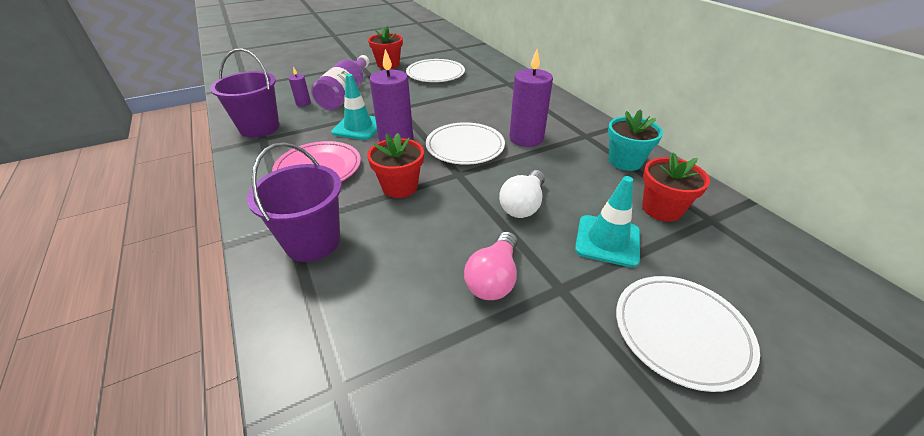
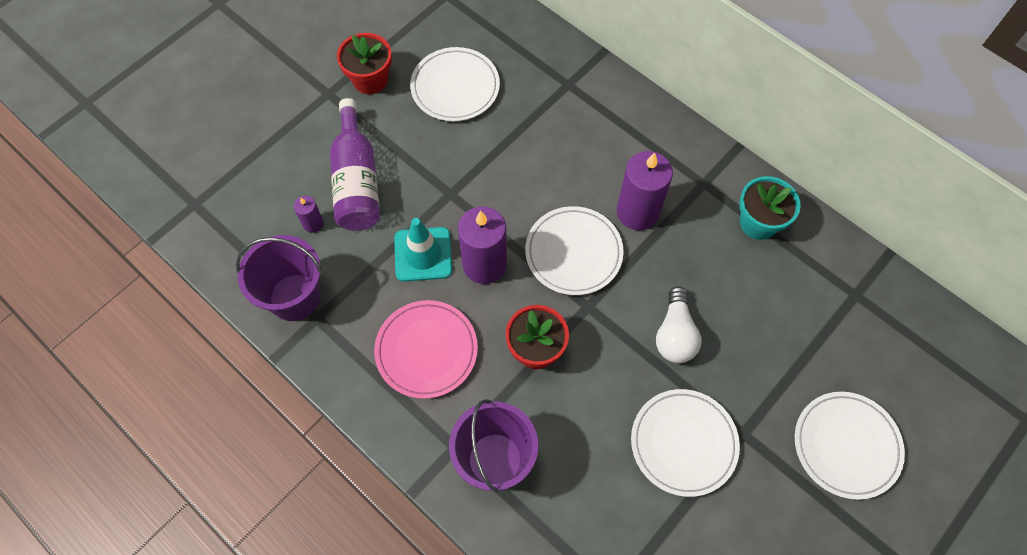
camera: 20 degrees left, 25 degrees up
(494, 278) = (683, 443): pink light bulb -> white plate
(607, 240) = (768, 359): turquoise traffic cone -> none
(661, 209) = (809, 294): red flower pot -> none

